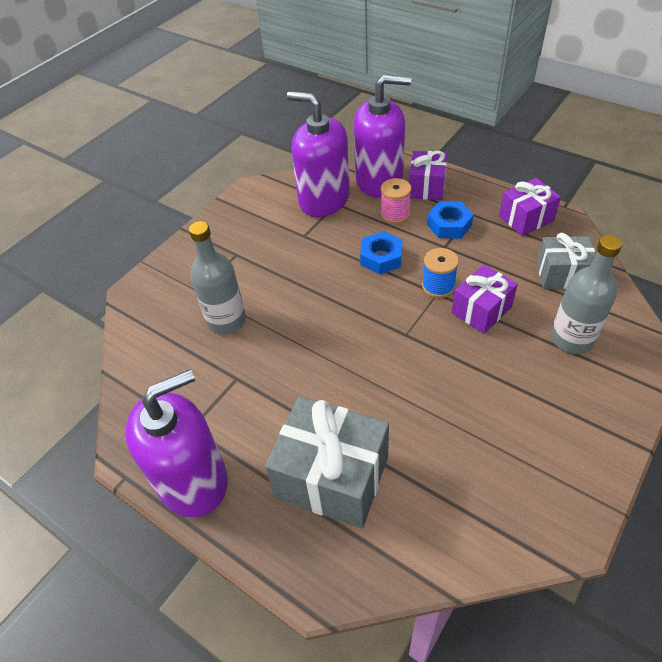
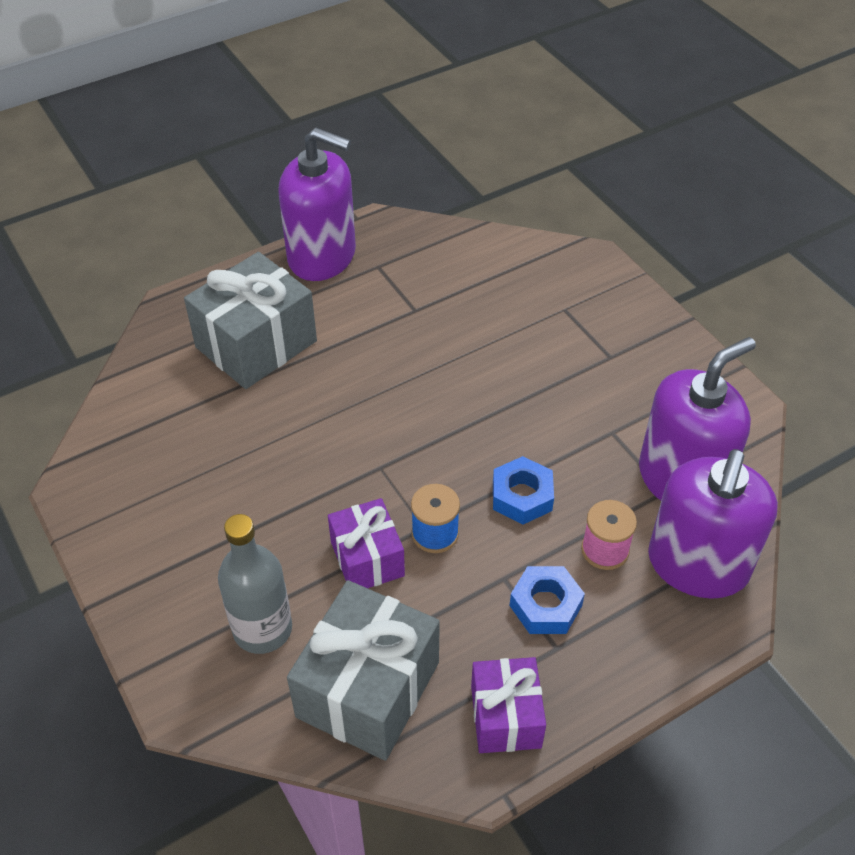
camera: 110 degrees right, 0 degrees up
(193, 480) = (322, 256): purple soap dispenser -> purple soap dispenser turned 60 degrees counterclockwise
(226, 320) = (501, 321): grey bottle -> none
(426, 187) = (651, 620): purple gift -> none
(562, 274) = (368, 689): grey gift -> grey gift, size x1.65

